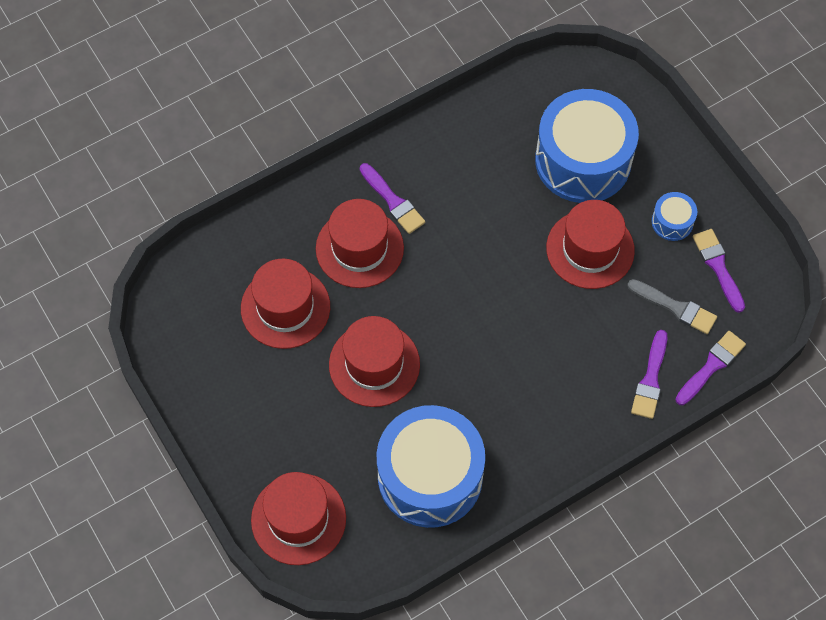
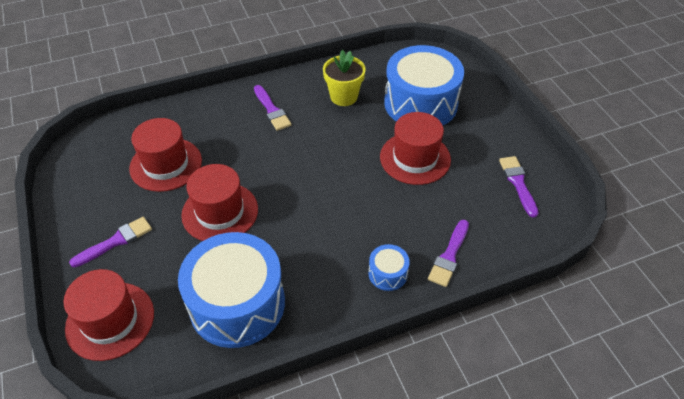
camera: 10 degrees right, 15 degrees down
(359, 248) = (237, 135): red hat -> none
(481, 164) = (344, 97): none -> yellow flower pot
(672, 222) = (484, 149): blue drum -> blue drum (388, 273)
(675, 307) = (479, 206): grey brush -> none
(711, 366) = (504, 253): purple brush -> purple brush (116, 241)

